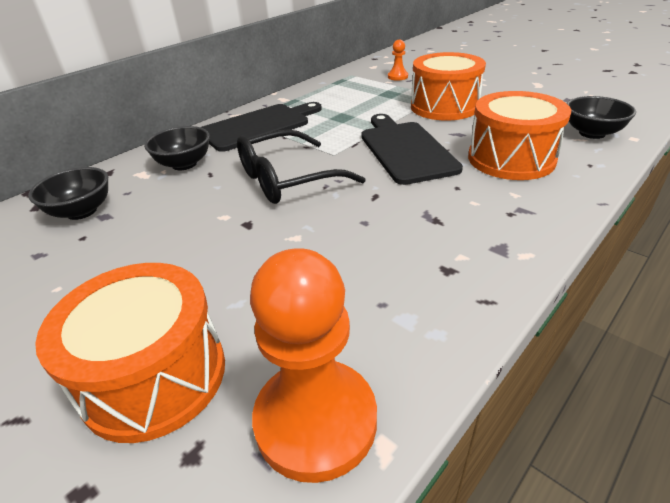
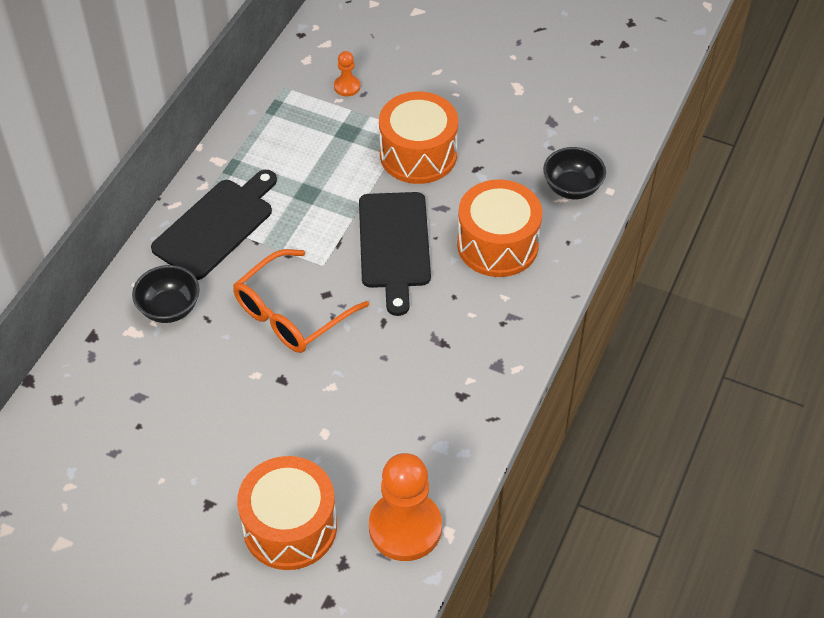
camera: 20 degrees left, 15 degrees up
(82, 211) = (111, 395): black bowl -> none
(287, 179) = (291, 313): black glasses -> orange glasses
(405, 149) = (394, 245): black cutting board -> black cutting board turned 150 degrees counterclockwise

